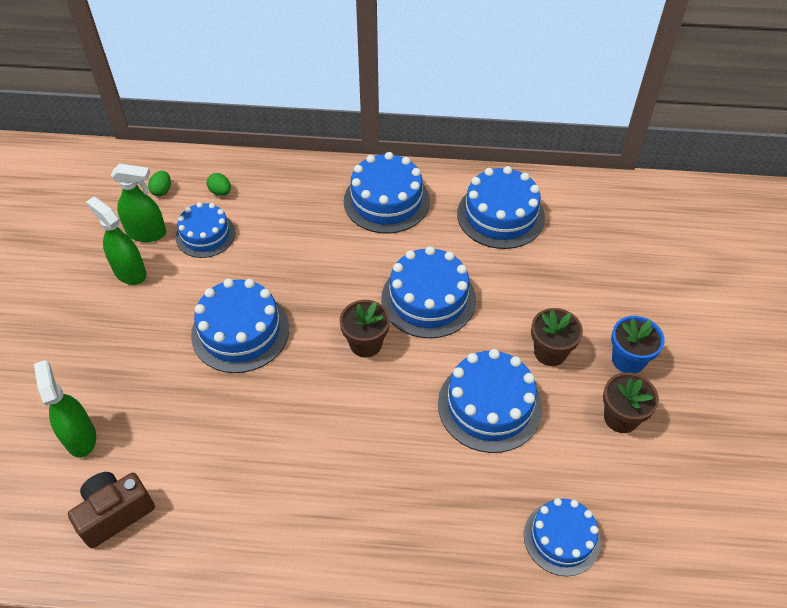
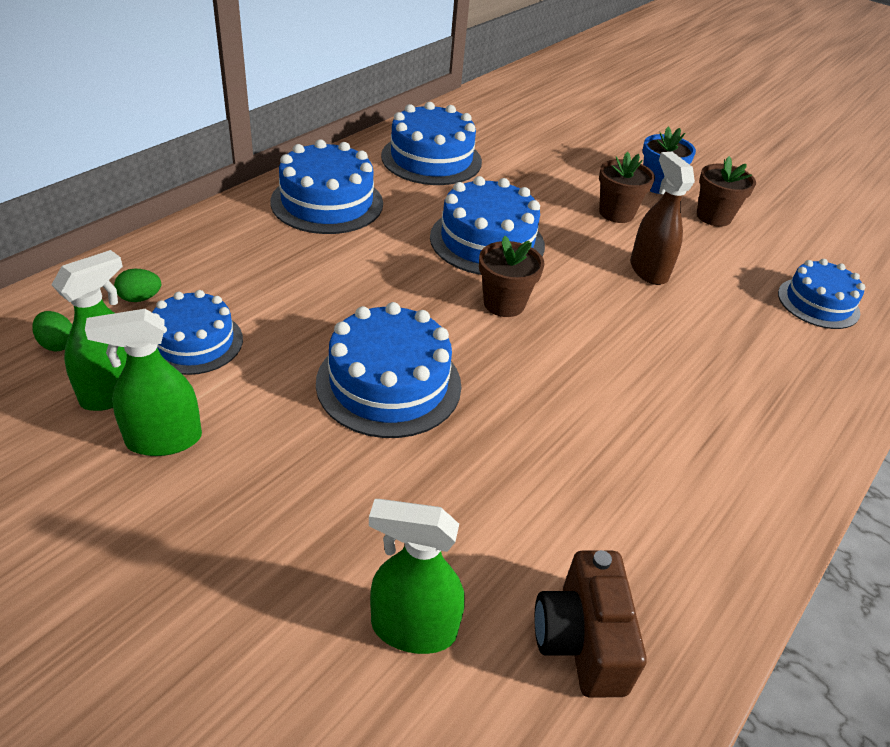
camera: 60 degrees left, 10 degrees down
(489, 405) = (648, 270): blue cake -> brown spray bottle

